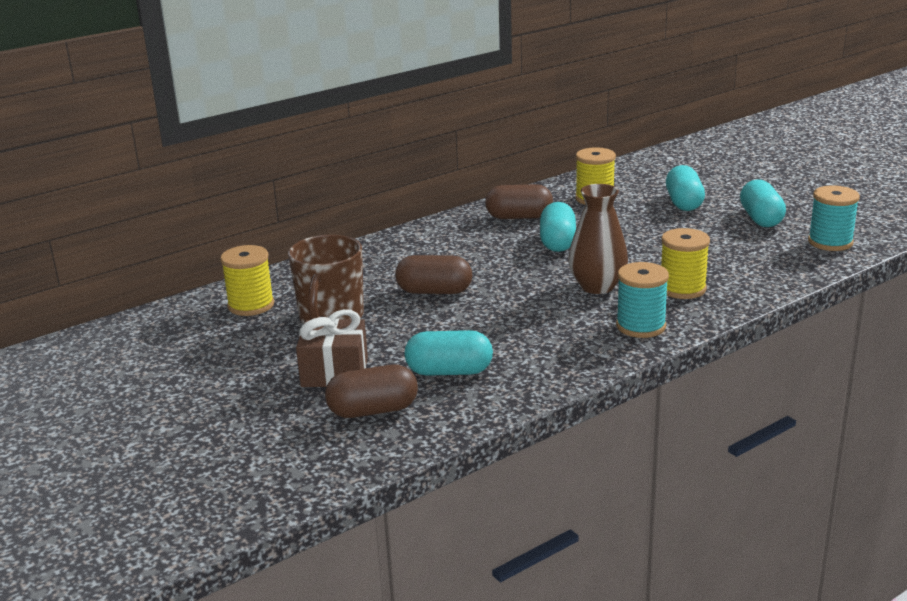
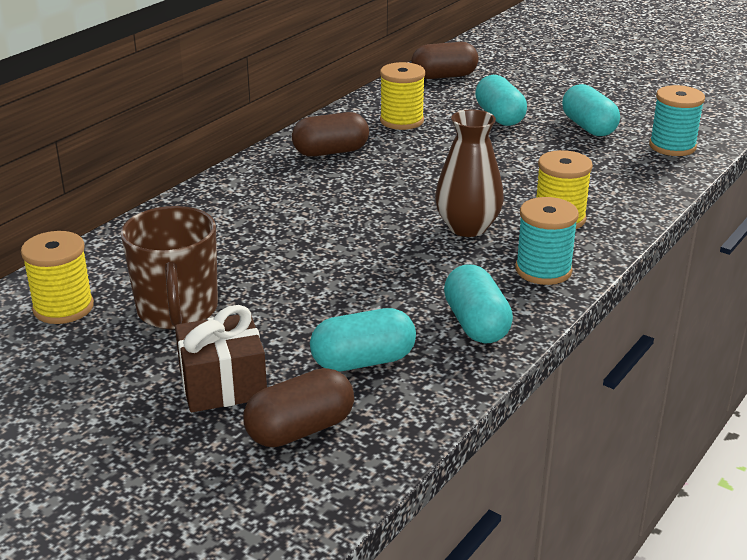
camera: 20 degrees left, 5 degrees up
(434, 291) = (286, 258): brown capsule -> brown capsule (444, 76)
(557, 242) = (392, 178): turquoise capsule -> turquoise capsule (476, 324)

